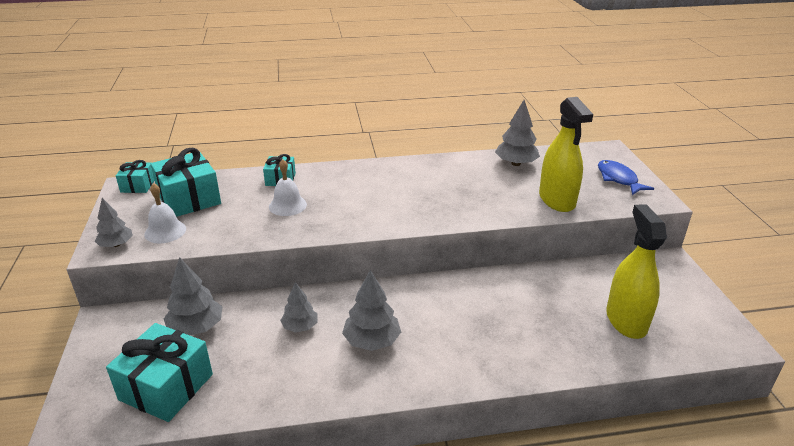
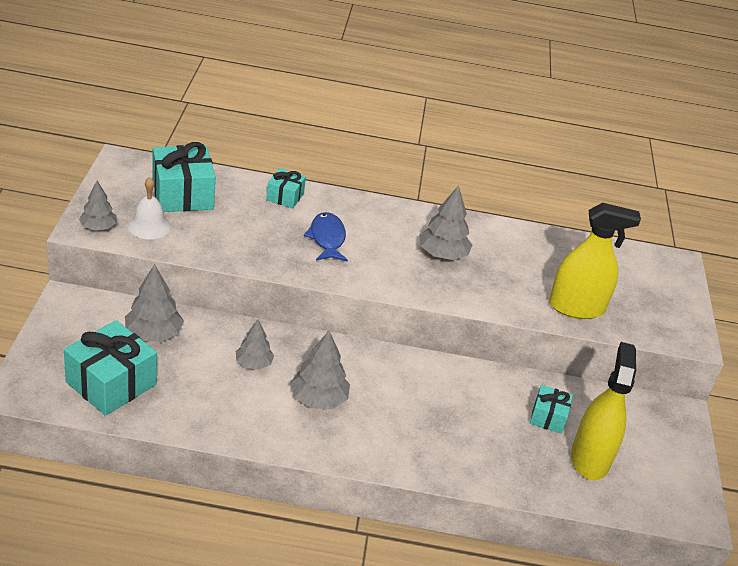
camera: 10 degrees right, 5 degrees up
(138, 185) = (134, 163): turquoise gift -> turquoise gift (548, 417)
(287, 205) = (281, 231): white bell -> none
(516, 163) = (556, 249): grey tree -> grey tree (442, 254)
(557, 200) = (576, 307): yellow spray bottle -> yellow spray bottle turned 90 degrees counterclockwise
(618, 179) = (664, 302): blue fish -> blue fish (327, 239)

